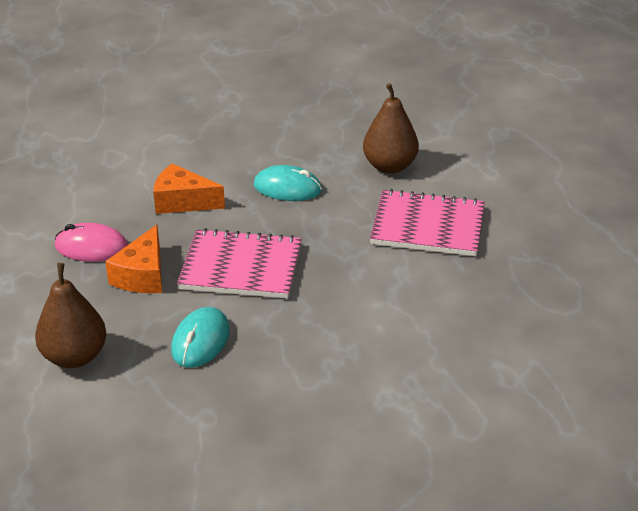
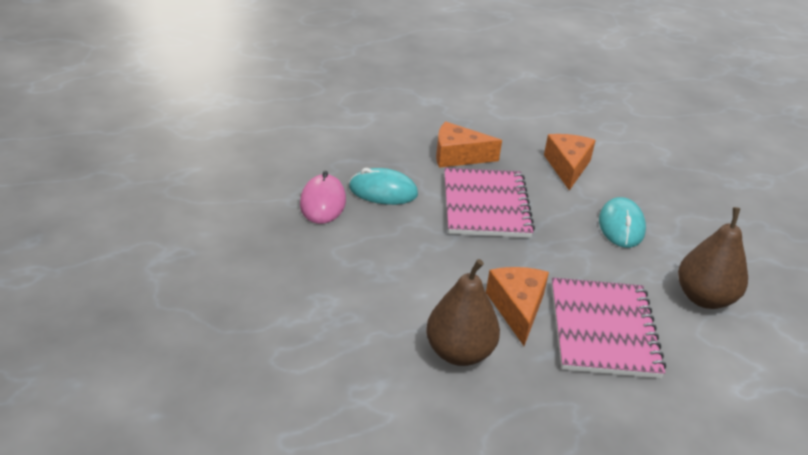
camera: 80 degrees right, 0 degrees up
(75, 357) = (355, 137): brown pear -> brown pear (459, 352)
(91, 247) = (485, 129): pink mouse -> pink mouse (323, 202)
(400, 270) = (517, 308): none -> orange cheese

